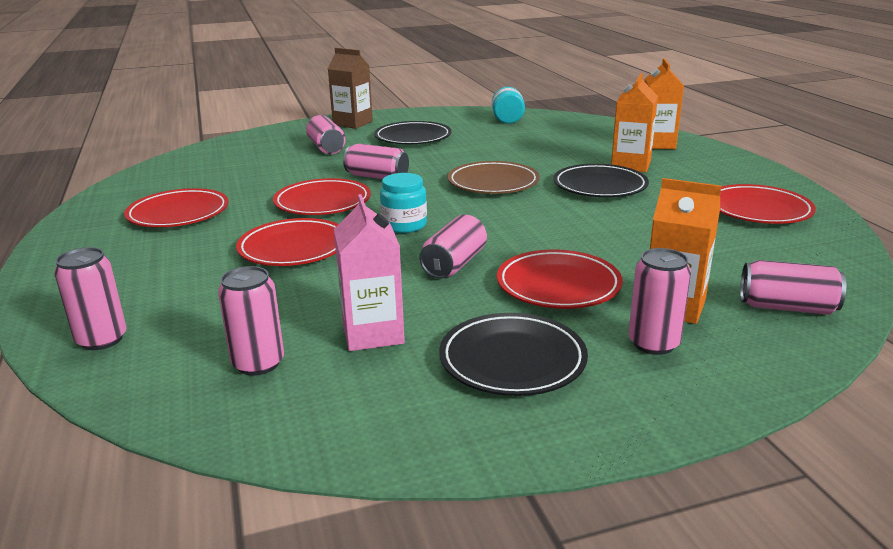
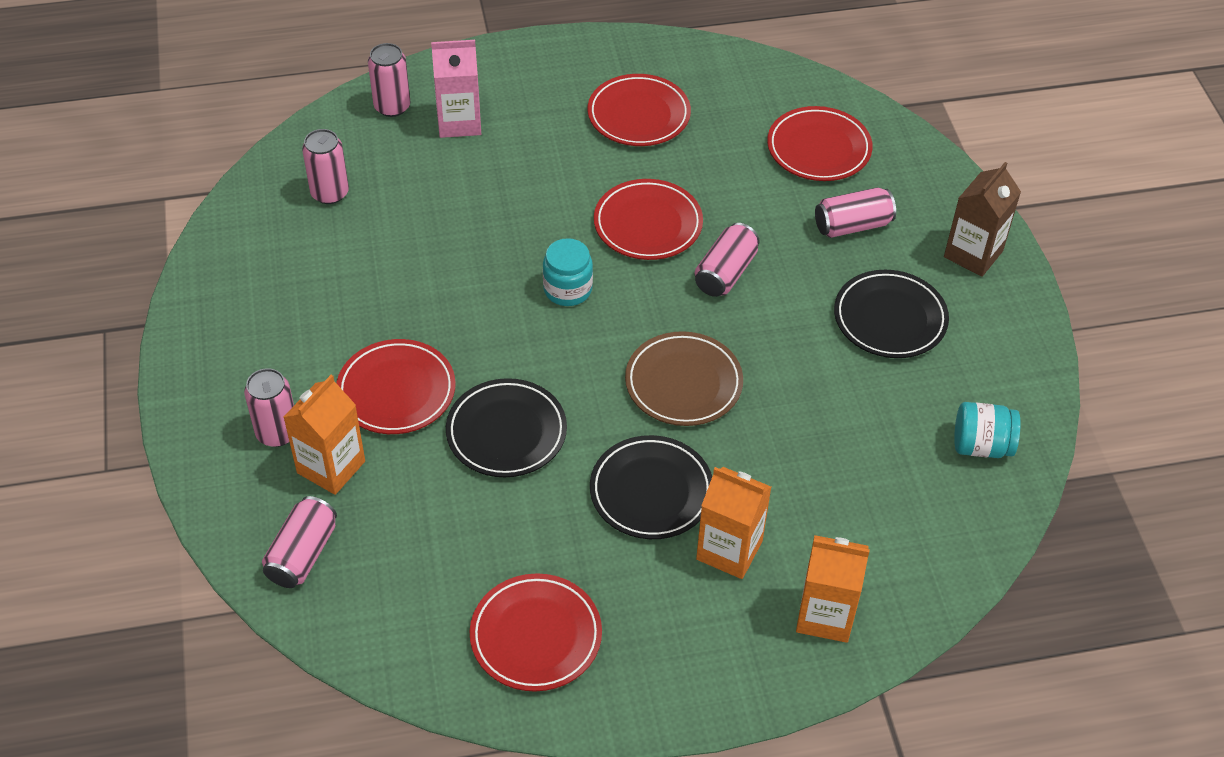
camera: 95 degrees right, 25 degrees up
(294, 248) = (530, 205): red plate -> red plate (818, 148)
(373, 333) = (352, 257): pink carton -> pink carton (459, 122)
(454, 264) = (462, 320): pink can -> none
(512, 360) = (284, 337): black plate -> black plate (506, 432)

